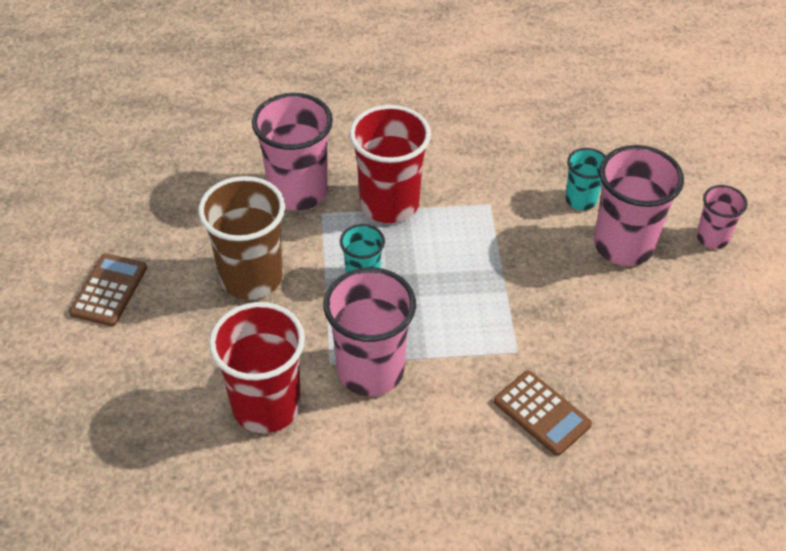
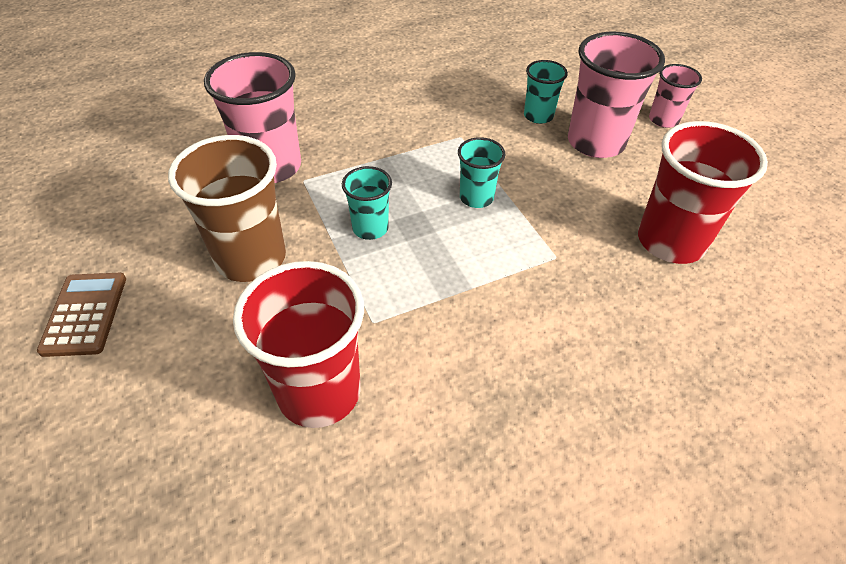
camera: 20 degrees left, 0 degrees up
(370, 371) = (420, 318): pink cup -> none
(389, 204) = (367, 157): red cup -> red cup (670, 241)
(473, 273) = (476, 198): none -> turquoise cup
(541, 413) = (614, 310): brown calculator -> none

